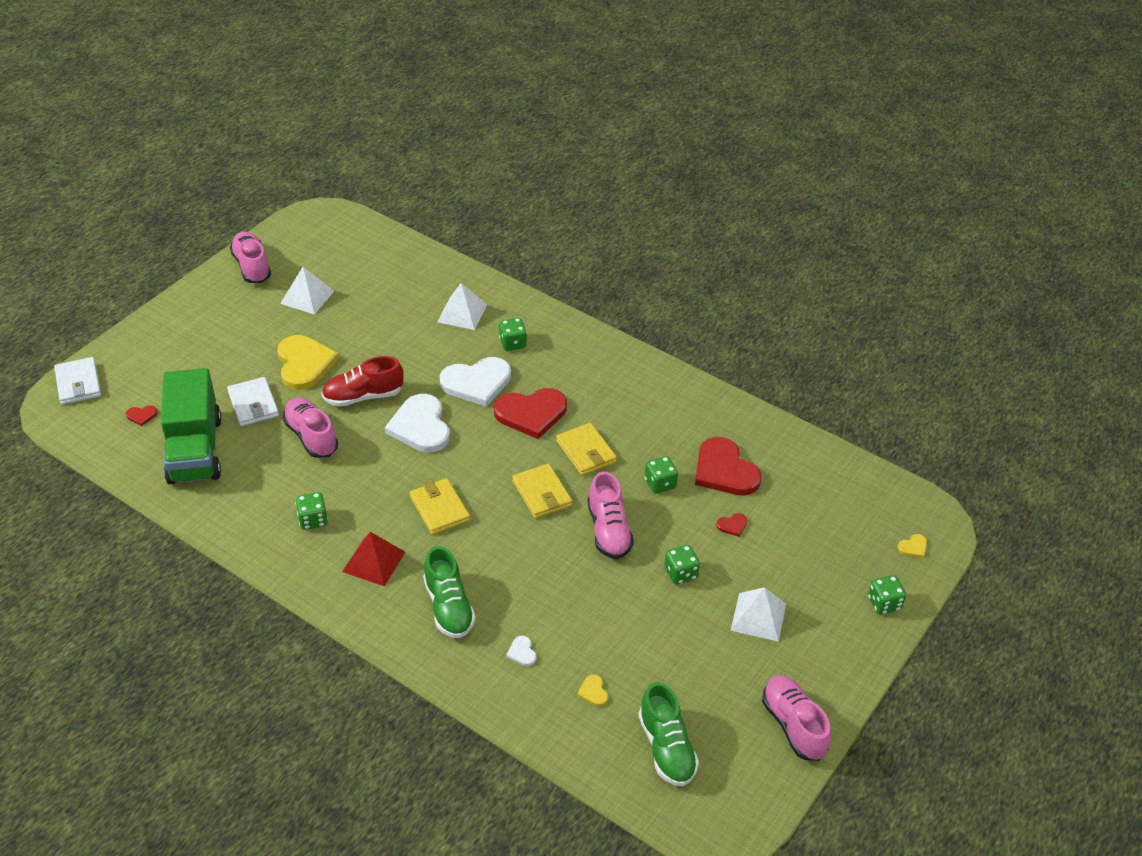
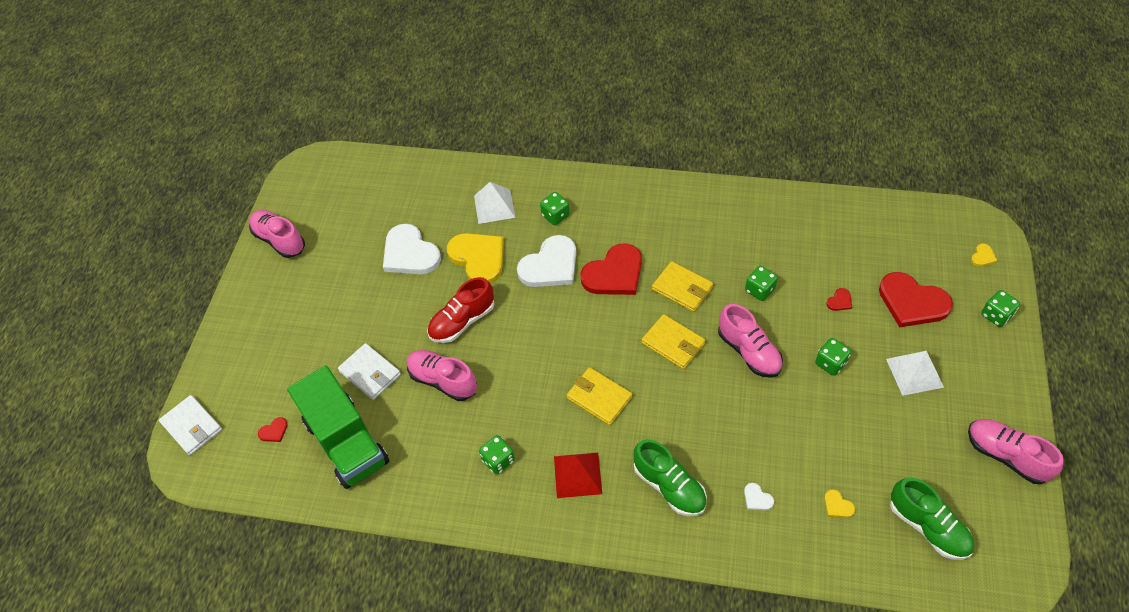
camera: 20 degrees left, 10 degrees up
(304, 364) = (390, 313): yellow heart -> yellow heart (478, 258)
(307, 297) = (349, 248): white pyramid -> none
(420, 426) = (530, 327): white heart -> white heart (410, 253)
(724, 470) = (800, 255): red heart -> red heart (912, 302)

